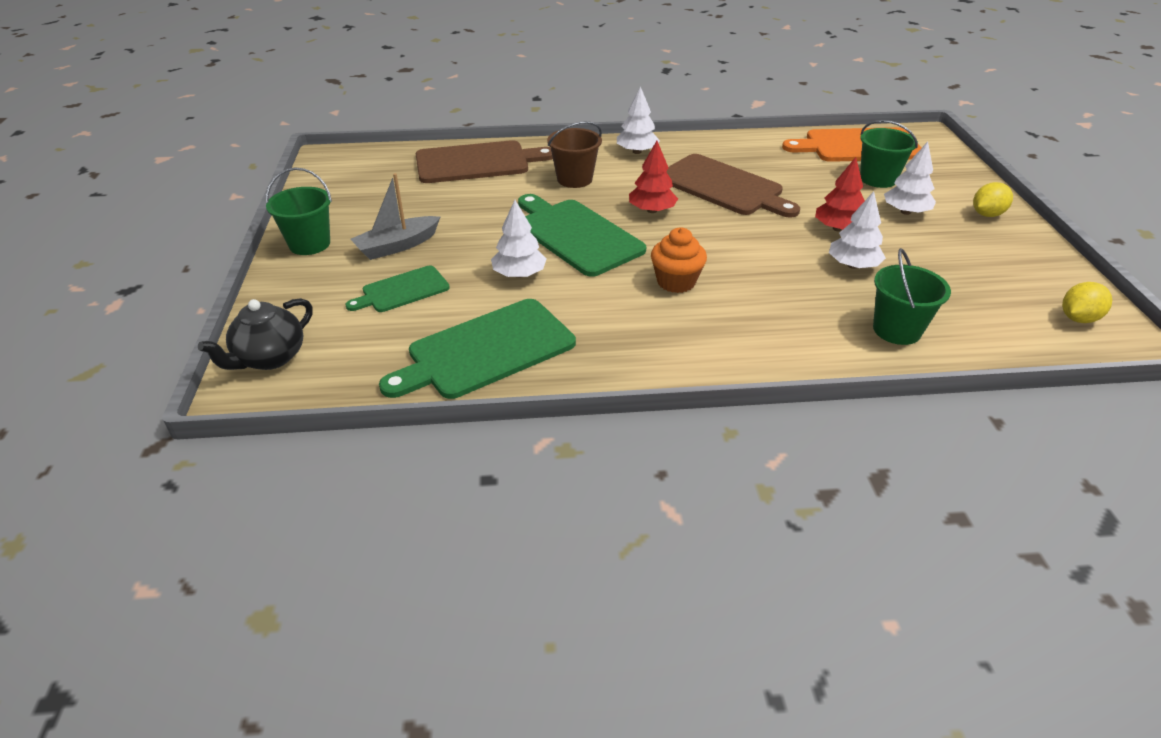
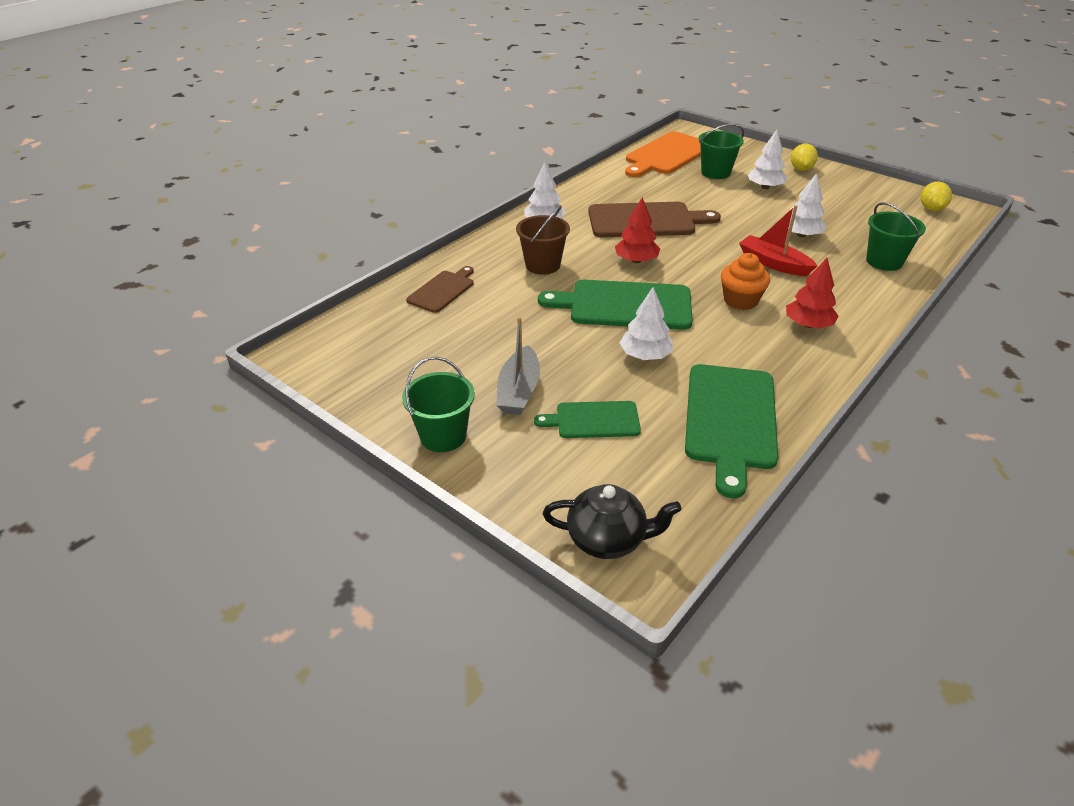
camera: 45 degrees left, 0 degrees up
(270, 358) = (607, 539): black teapot -> black teapot turned 75 degrees counterclockwise
(402, 290) = (593, 420): green cutting board -> green cutting board turned 75 degrees clockwise
(477, 162) = (442, 290): brown cutting board -> brown cutting board, size x0.57
(770, 272) = (773, 263): none -> red boat
(837, 228) = (753, 216): red tree -> red tree (808, 325)

